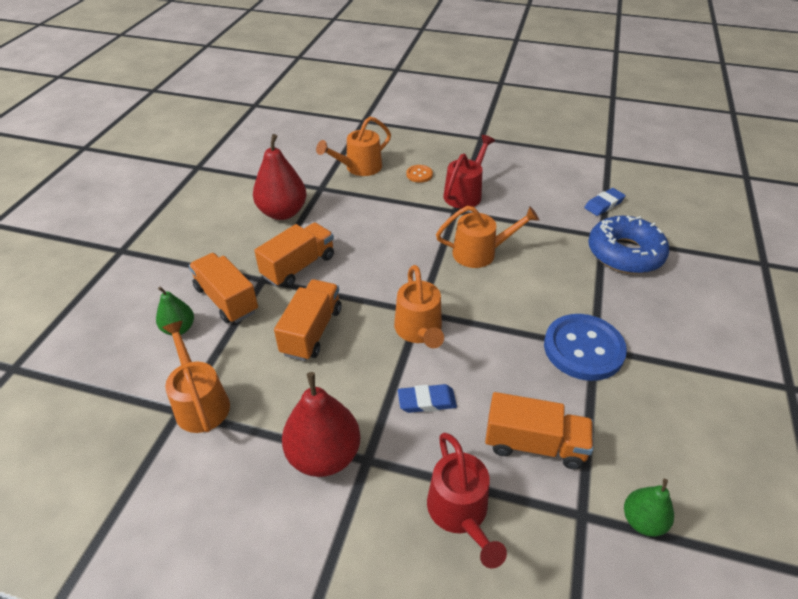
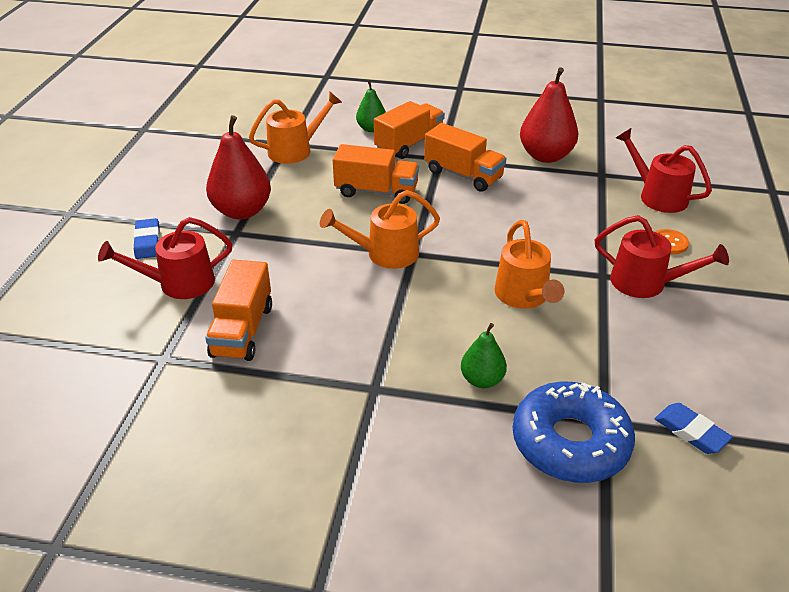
camera: 85 degrees right, 5 degrees down
(359, 168) = (657, 196): orange watering can -> red watering can
(427, 401) = (295, 262): blue eraser -> blue eraser (147, 242)
(583, 349) = (372, 378): blue button -> none
(642, 521) = (149, 400): green pear -> green pear (482, 380)

